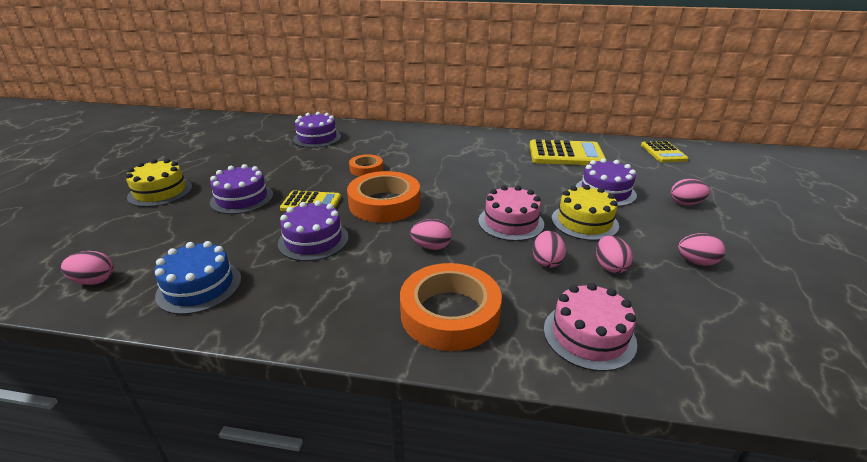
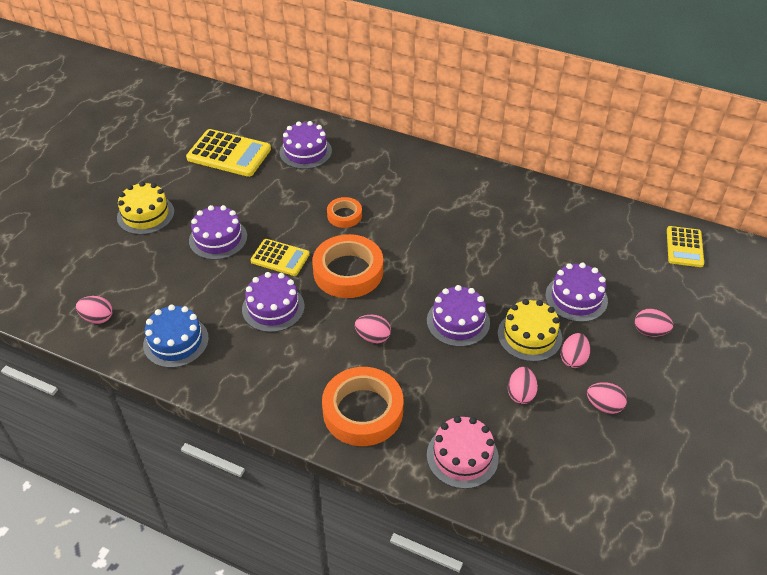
camera: 15 degrees right, 15 degrees up
(511, 222) = (458, 321): pink cake -> purple cake
(546, 261) = (467, 376): pink egg -> pink egg (573, 359)
(566, 154) = (568, 230): yellow calculator -> yellow calculator (229, 154)

